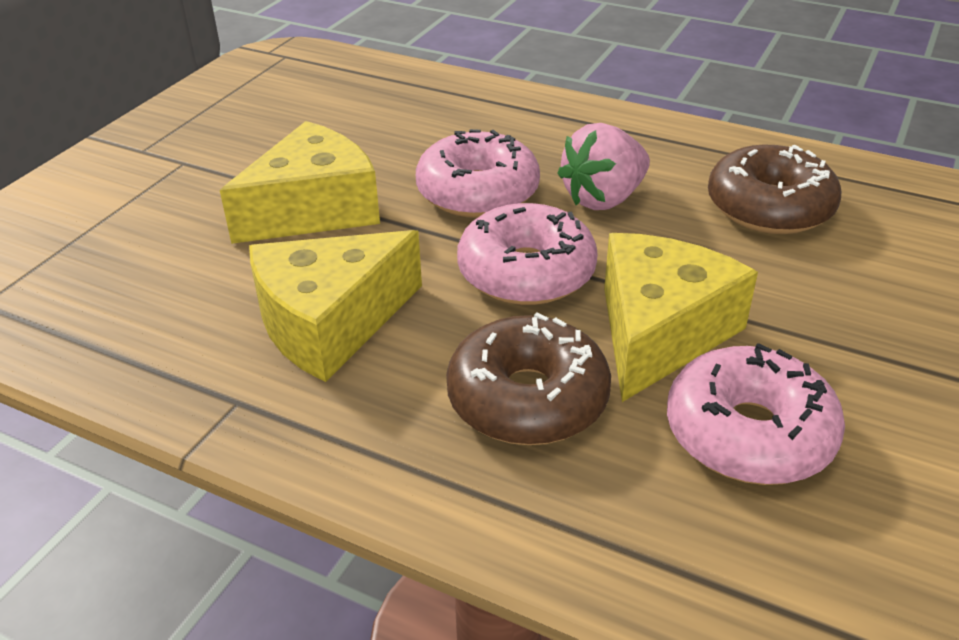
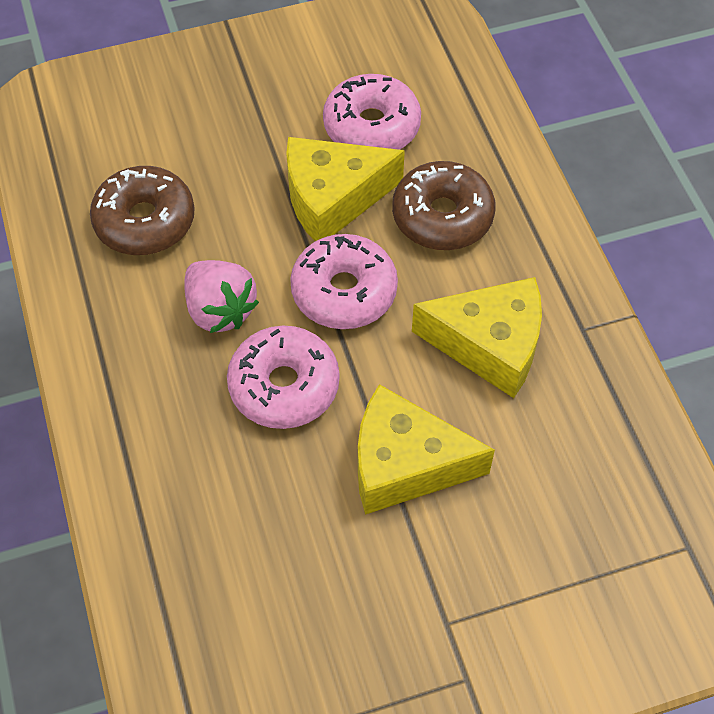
camera: 135 degrees left, 20 degrees up
(603, 199) = (220, 310): pink strawberry -> pink strawberry turned 45 degrees clockwise

